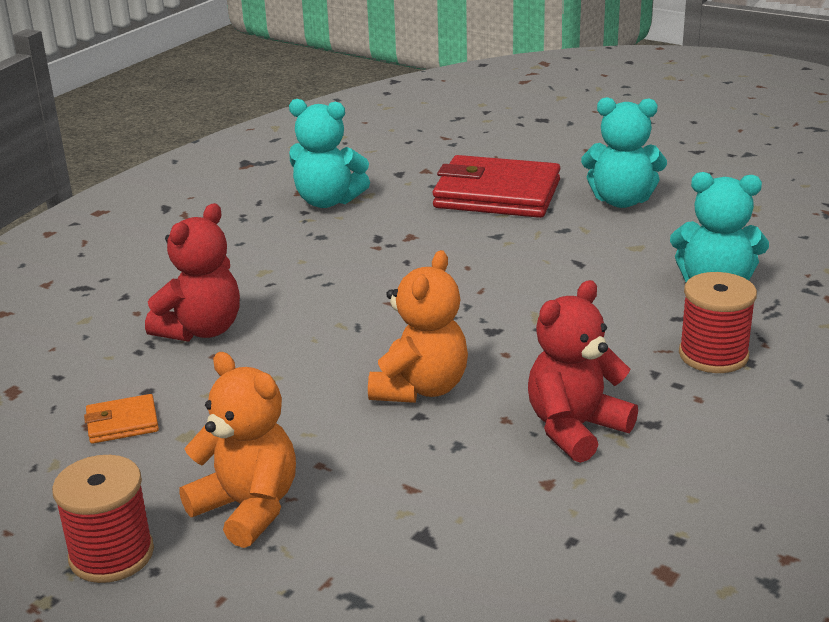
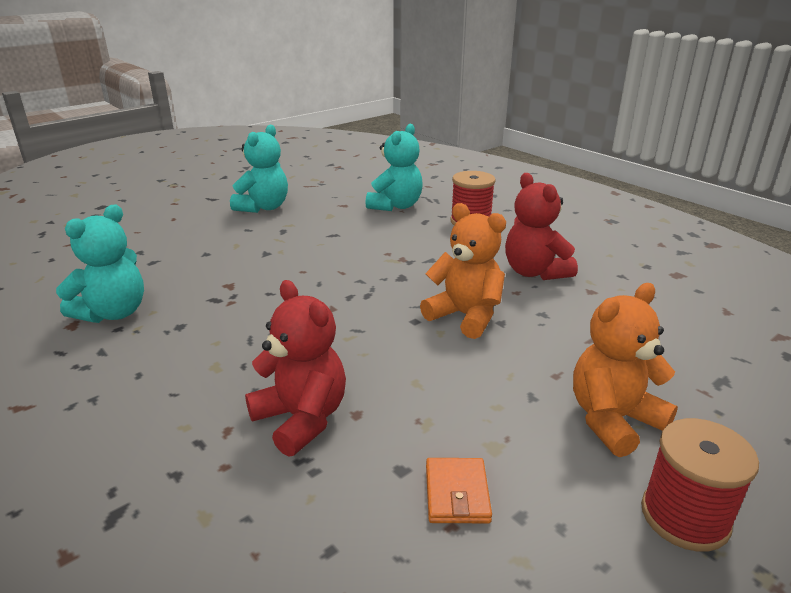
camera: 75 degrees left, 0 degrees up
(497, 194) = (201, 242): red wallet -> none

